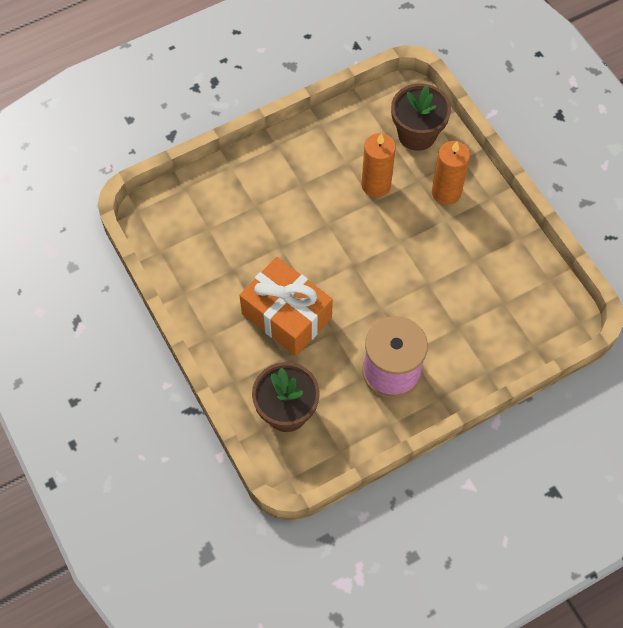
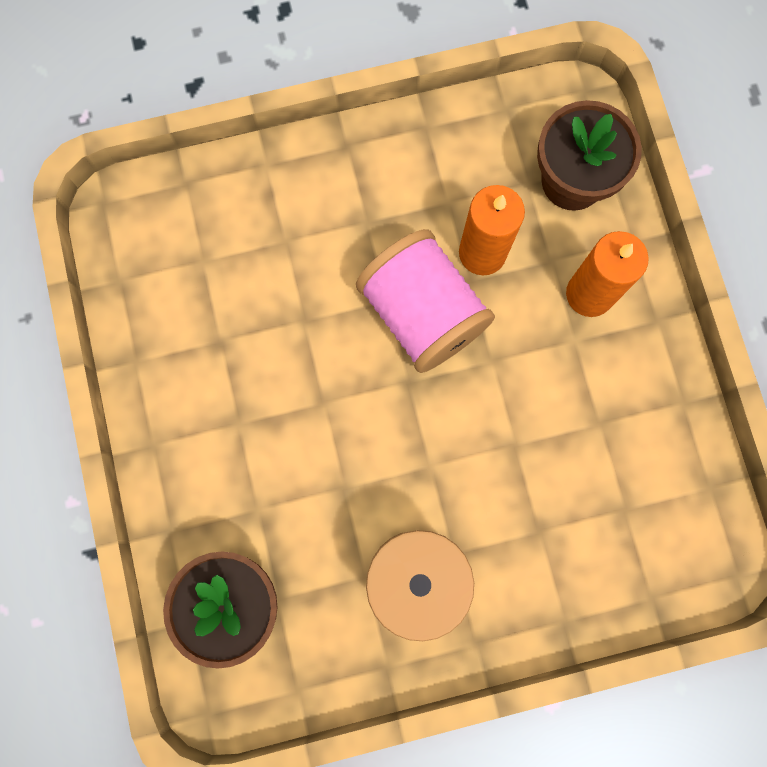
camera: 15 degrees right, 15 degrees up
(286, 315) = (280, 440): orange gift -> none
(350, 226) = (422, 313): none -> pink spool

